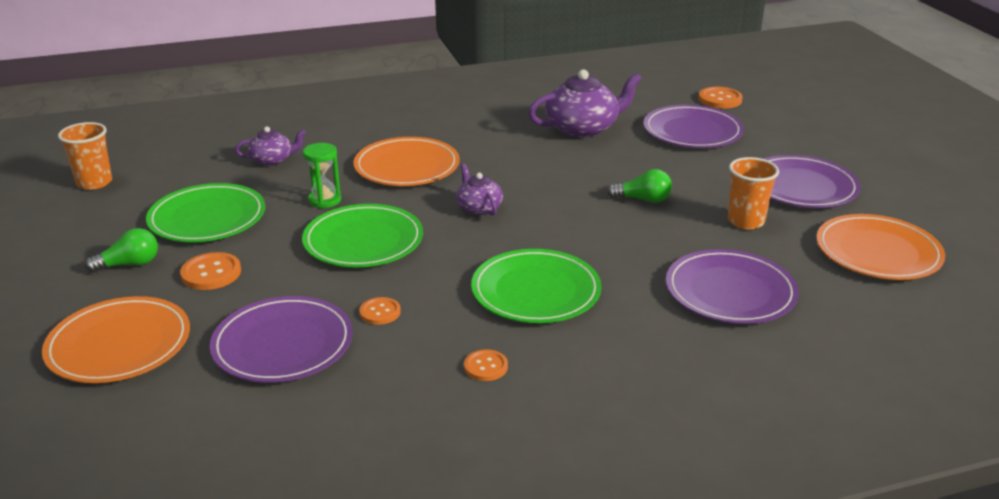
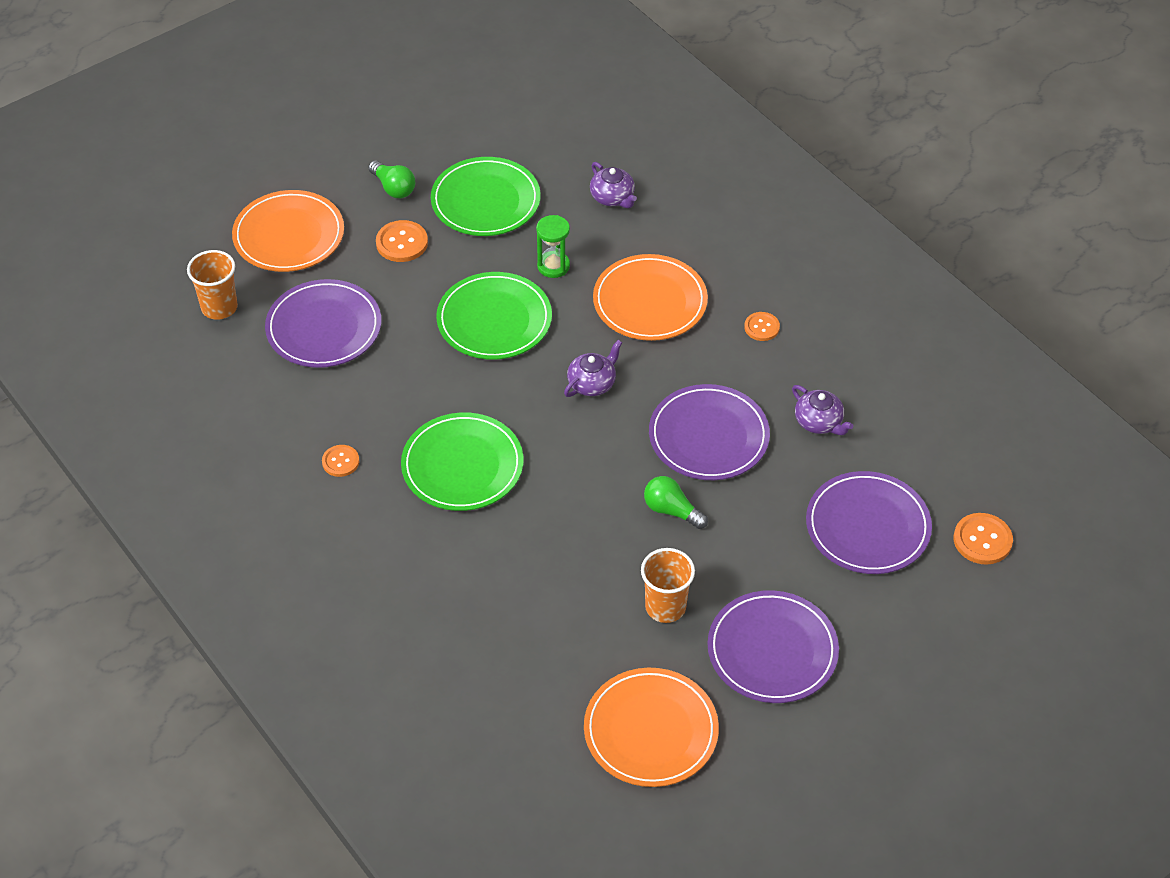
camera: 70 degrees right, 20 degrees up
(94, 182) = (511, 99): orange cup -> orange cup (219, 307)
(380, 312) = (389, 371): orange button -> orange button (761, 327)
(583, 128) = (819, 422): purple teapot -> purple teapot, size x0.55
(643, 199) = (671, 510): green light bulb -> green light bulb turned 135 degrees clockwise
(730, 291) = (520, 611): purple plate -> purple plate (708, 436)

